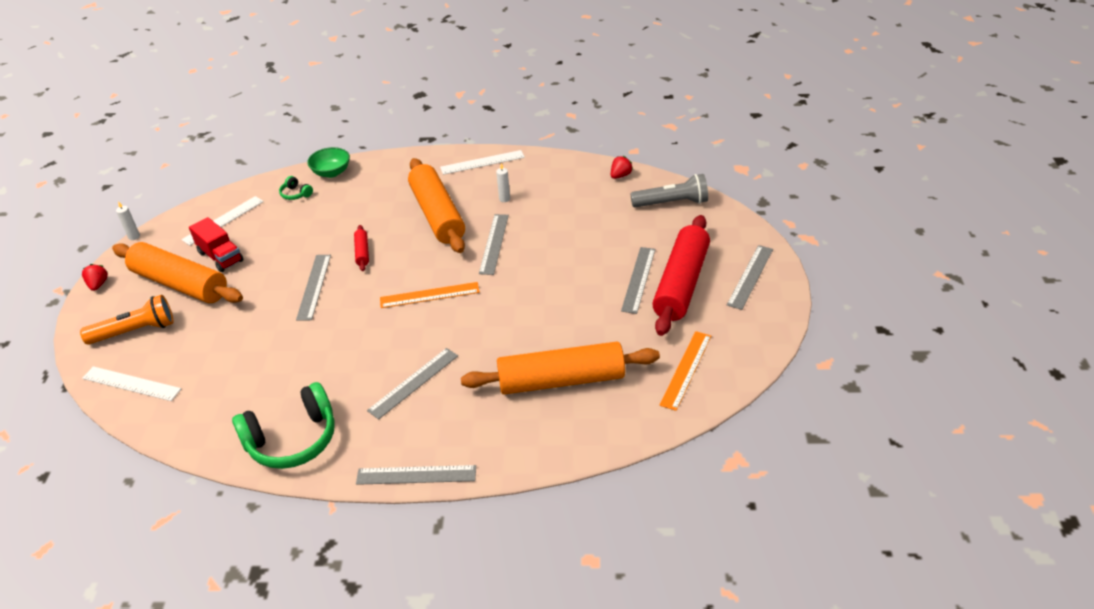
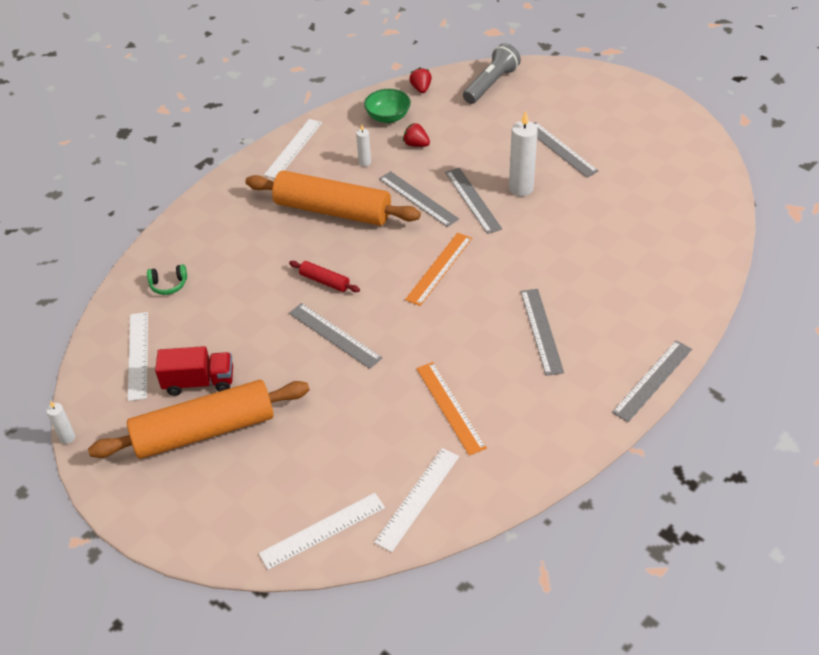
camera: 50 degrees left, 5 degrees up
(98, 285) = (117, 500): red strawberry -> red strawberry (416, 144)
(135, 331) = (240, 497): orange flashlight -> none
(191, 412) = (418, 498): none -> white ruler
(292, 439) = (532, 440): green headphones -> none
(331, 172) = (168, 245): green bowl -> green bowl (388, 117)
(561, 380) = (629, 248): orange rolling pin -> none
(565, 285) = (521, 188): none -> white candle
(681, 284) = (591, 132): red rolling pin -> none
(686, 369) = (685, 181): orange ruler -> orange ruler (450, 407)
(750, 276) = (622, 98): grey ruler -> grey ruler (473, 200)

